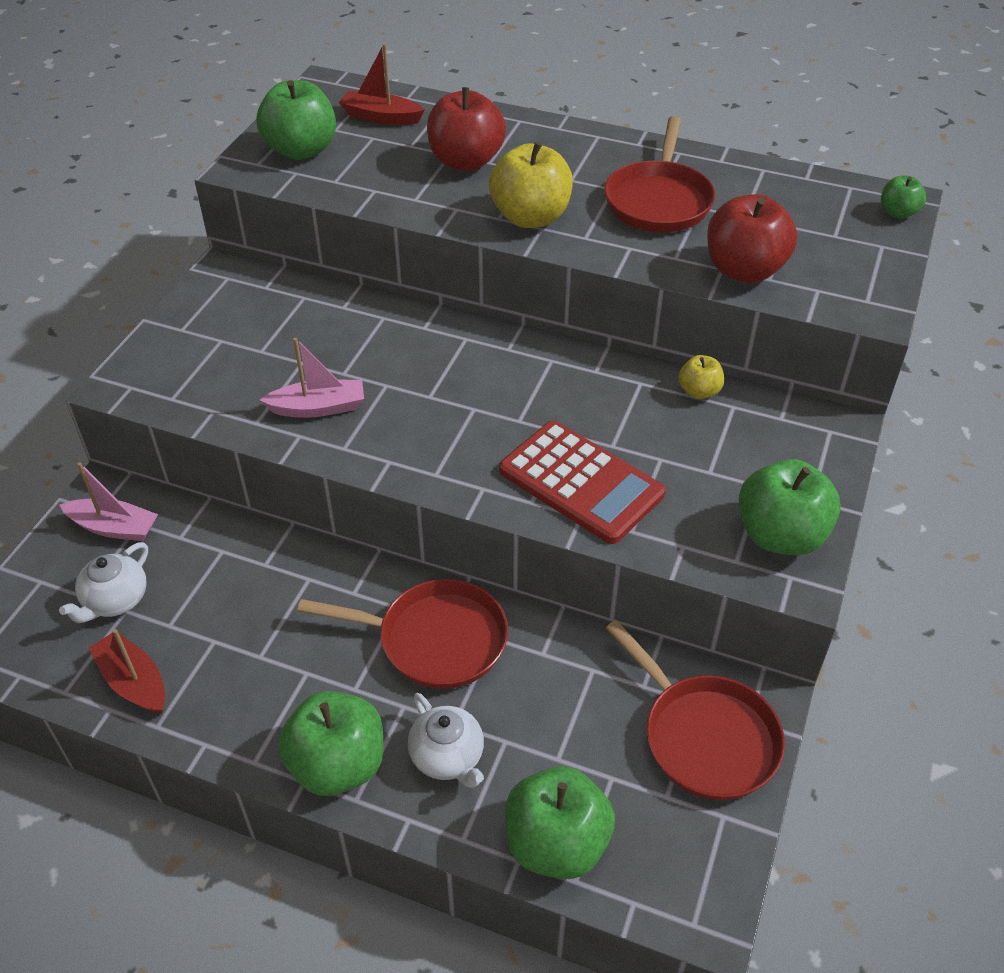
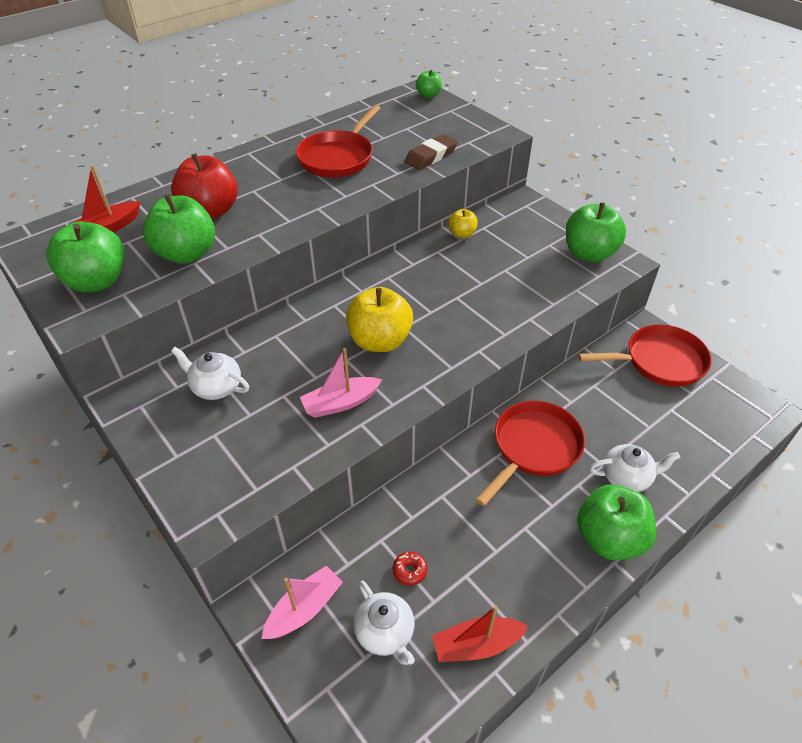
camera: 60 degrees left, 0 degrees up
(196, 590) = (409, 571): none -> red donut
(282, 312) = (216, 387): none -> white teapot
(318, 408) = (340, 403): pink boat -> pink boat turned 135 degrees counterclockwise
(530, 217) = (302, 208): yellow apple -> yellow apple (380, 341)
(556, 843) = (706, 452): green apple -> green apple (186, 254)
(581, 482) = (502, 307): red calculator -> none
(659, 200) = (338, 157): red pan -> red pan turned 75 degrees clockwise
(744, 270) = (430, 156): red apple -> brown eraser

